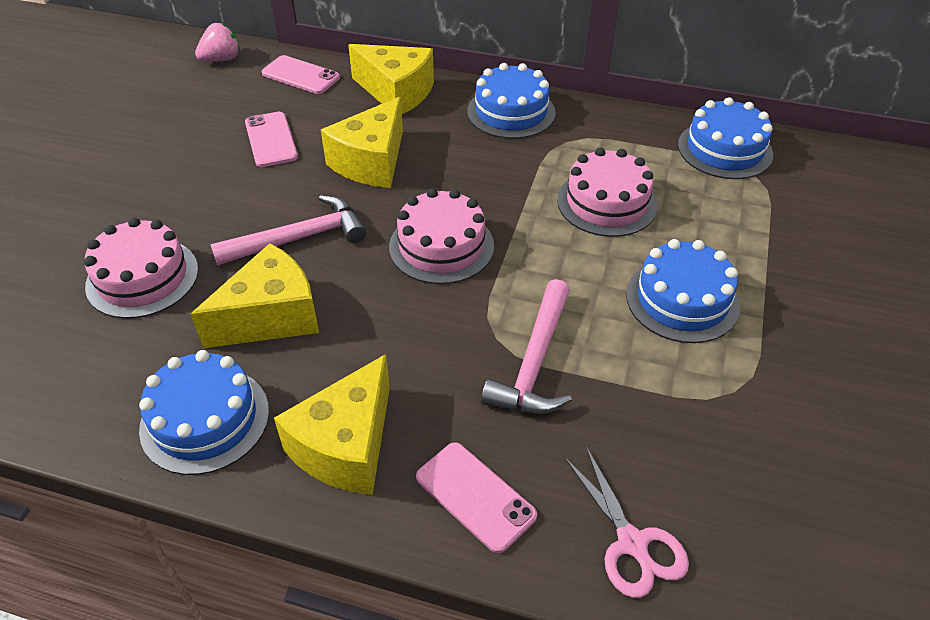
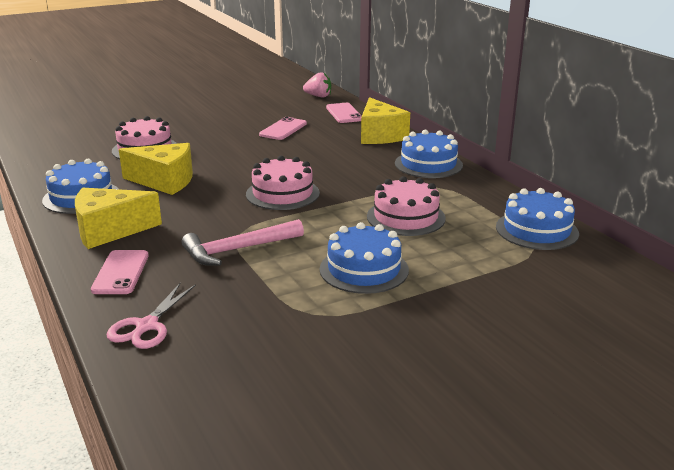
camera: 45 degrees right, 20 degrees down
(298, 238) = (226, 164): pink hammer -> none
(371, 162) = (313, 153): yellow cheese -> none

